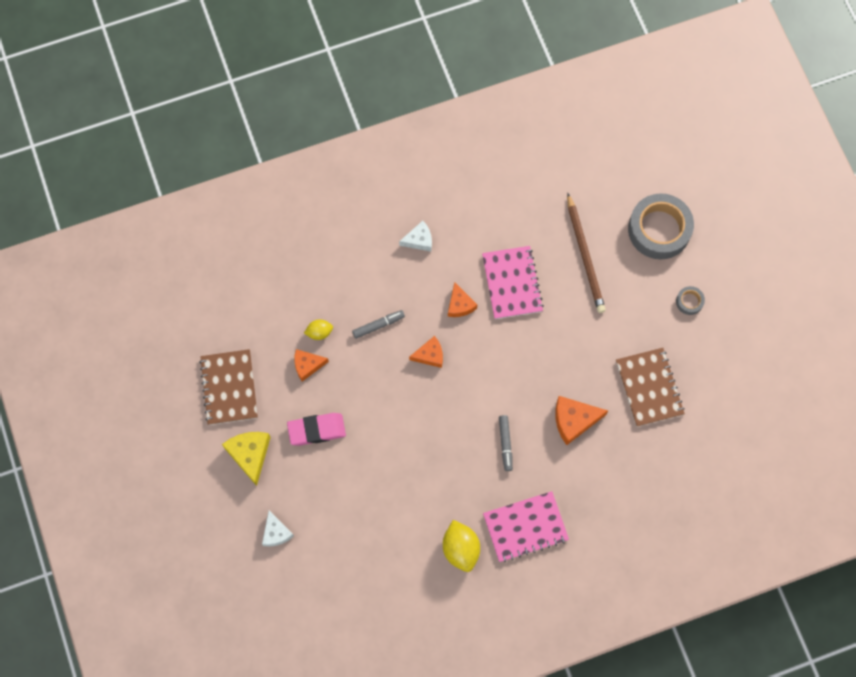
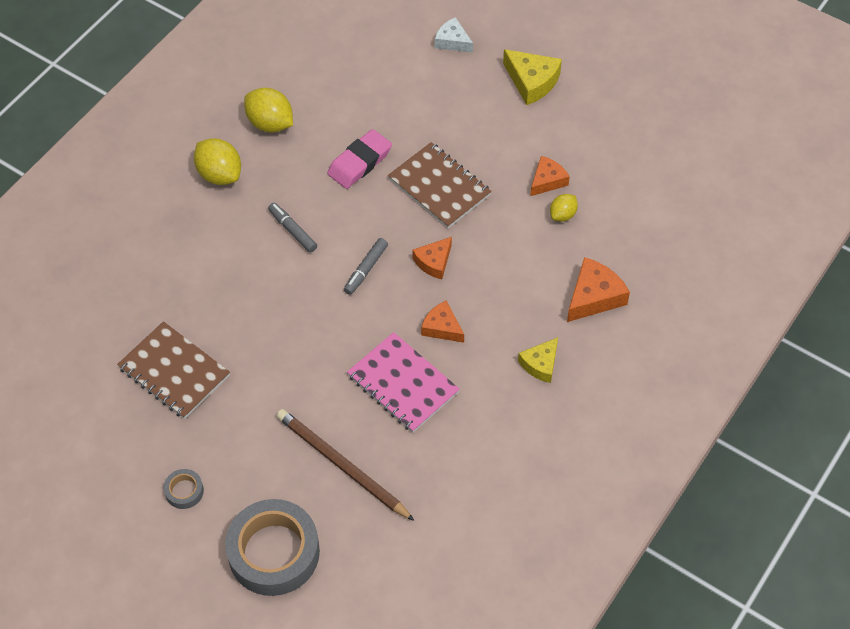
camera: 145 degrees right, 15 degrees down
(229, 388) = (603, 120): brown notebook -> brown notebook (439, 187)
(316, 430) = (488, 135): pink eraser -> pink eraser (360, 162)
(378, 325) = (510, 256): grey marker -> grey marker (366, 269)
(419, 240) = (540, 364): white cheese -> yellow cheese
(525, 527) = (220, 174): pink notebook -> yellow lemon
(574, 420) = (236, 292): orange cheese -> orange cheese (594, 297)

